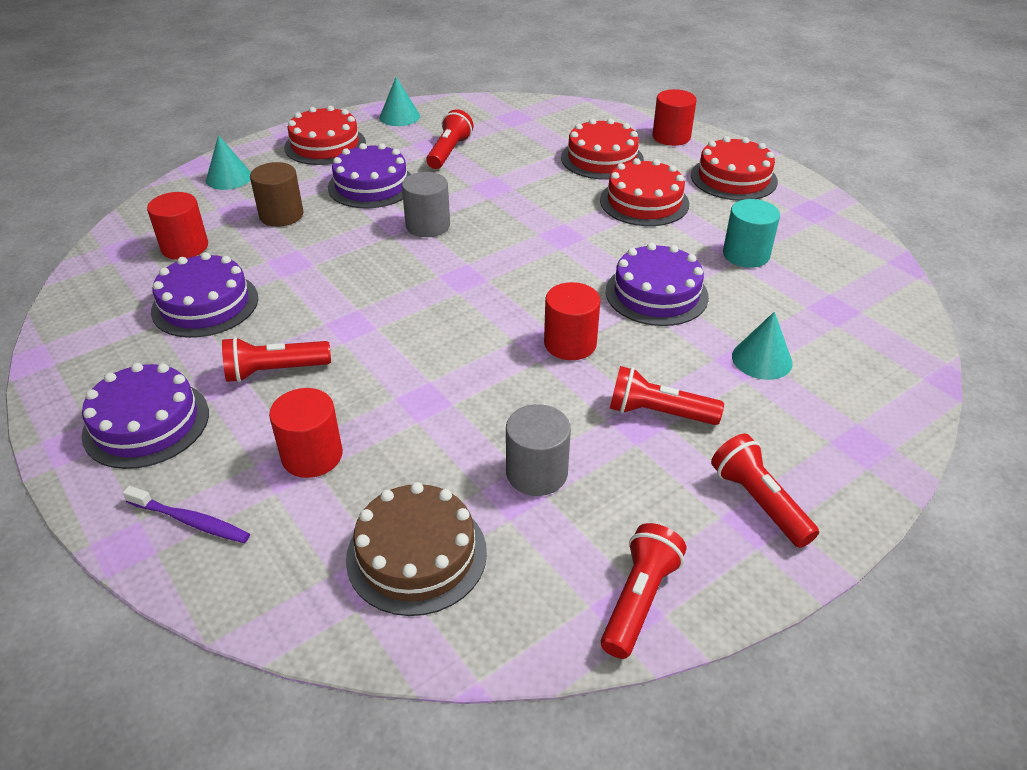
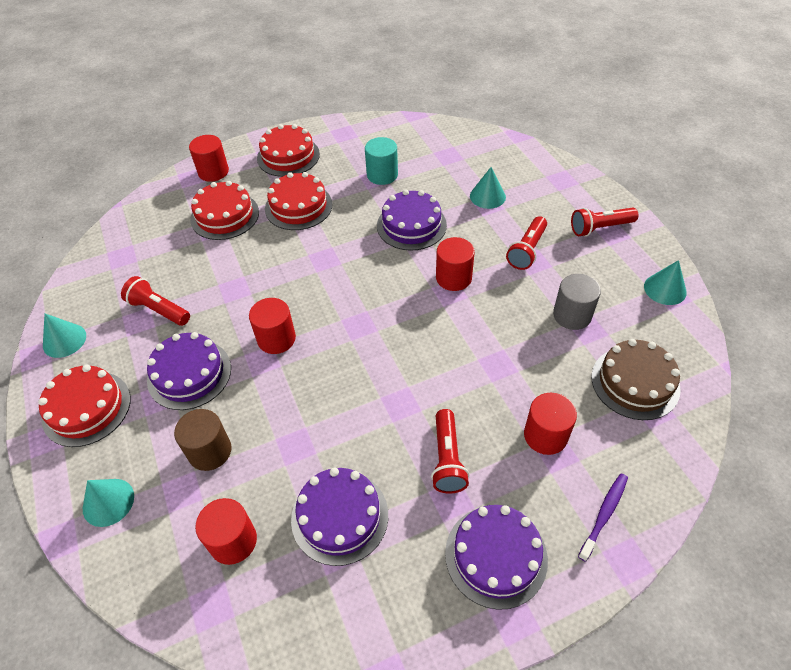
camera: 75 degrees left, 10 degrees up
(428, 225) = (276, 339): grey cylinder -> red cylinder
(639, 599) = (665, 289): red flashlight -> turquoise cone

